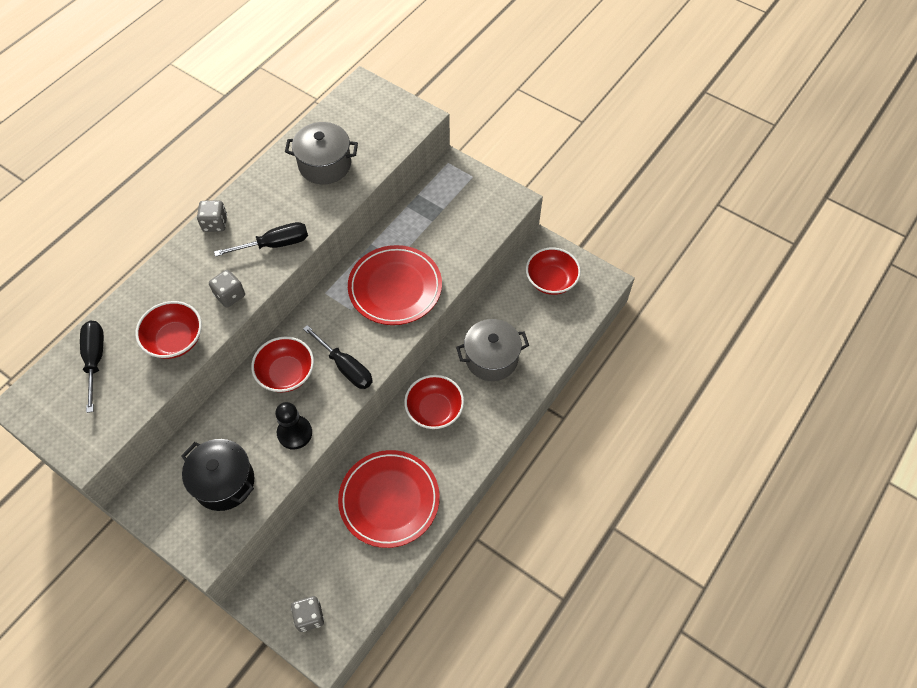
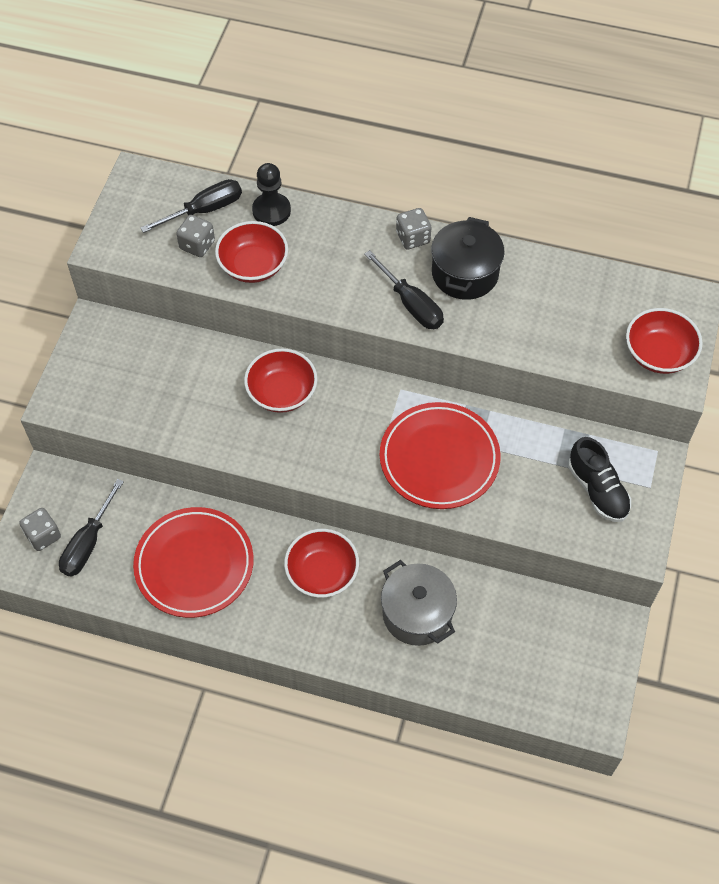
camera: 70 degrees right, 0 degrees up
(224, 482) = (137, 388): black pot -> black pot (465, 273)
(230, 295) = (327, 290): grey dice -> grey dice (197, 245)
(294, 433) = (214, 429): black pawn -> black pawn (271, 211)
(325, 165) = (547, 308): grey pot -> none
(345, 367) = (312, 447): black screwdriver -> black screwdriver (88, 542)
(462, 205) = (597, 490): none -> black shoe
(551, 280) = (565, 650): red bowl -> red bowl (658, 354)

